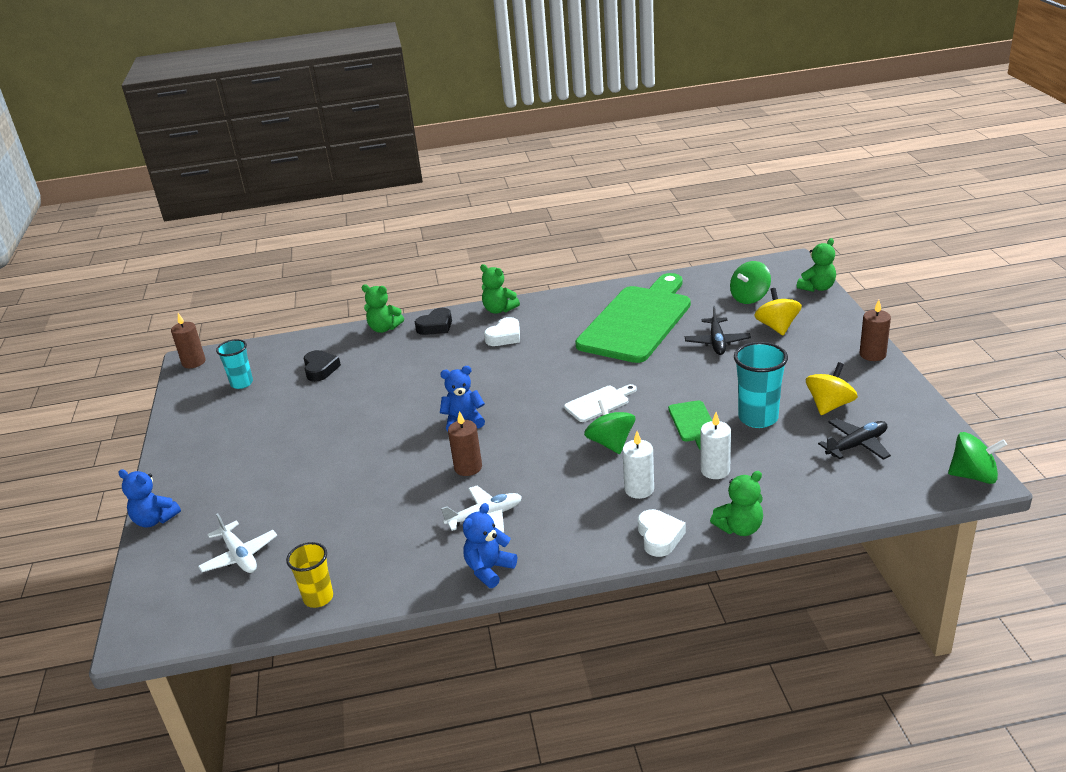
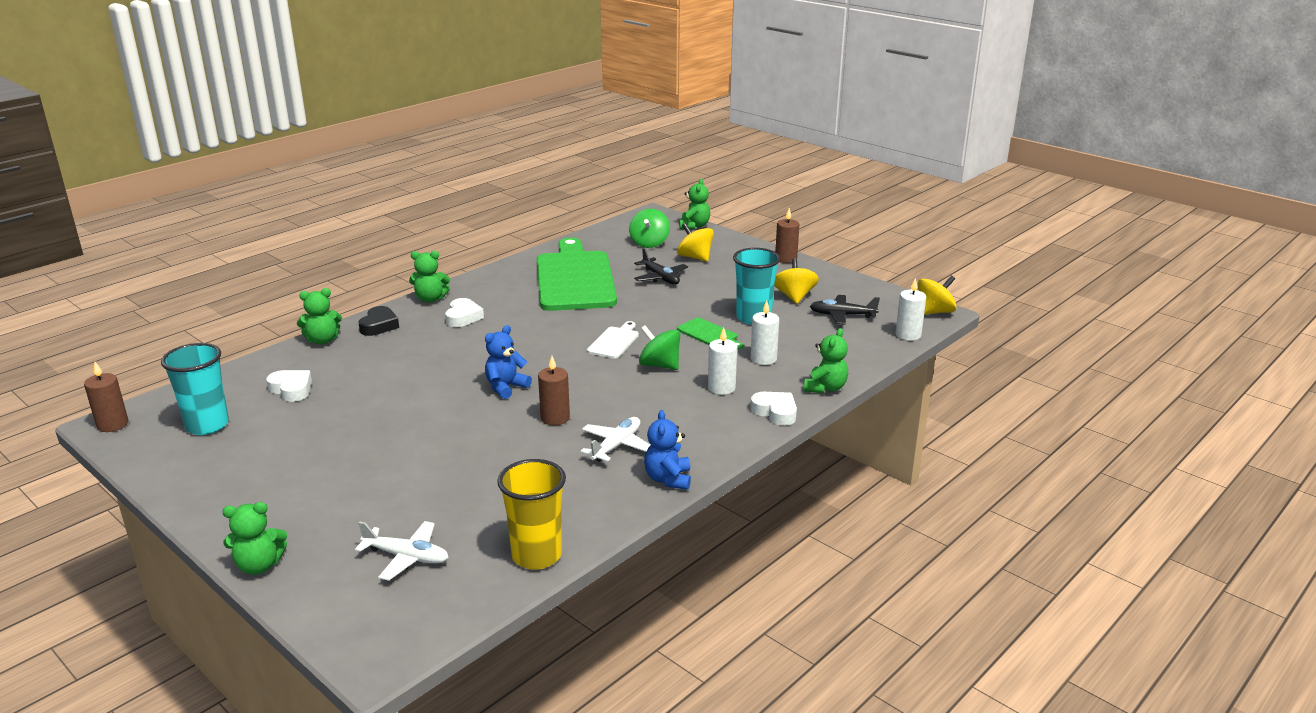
camera: 40 degrees left, 5 degrees down
(155, 520) = (259, 565): blue teddy bear -> green teddy bear
(242, 383) = (207, 425): turquoise cup -> turquoise cup, size x1.52
(318, 598) = (536, 556): yellow cup -> yellow cup, size x1.52
(320, 369) = (291, 389): black heart -> white heart
(857, 445) = (842, 315): black plane -> black plane turned 105 degrees counterclockwise
(906, 495) = (908, 335): none -> white candle
(973, 476) = (934, 312): green spinning top -> yellow spinning top

